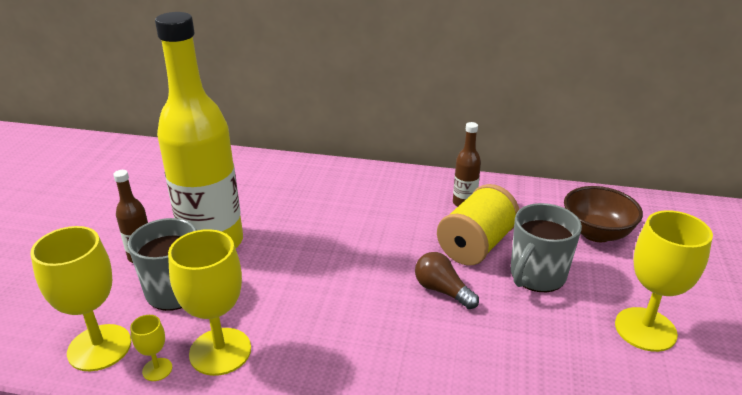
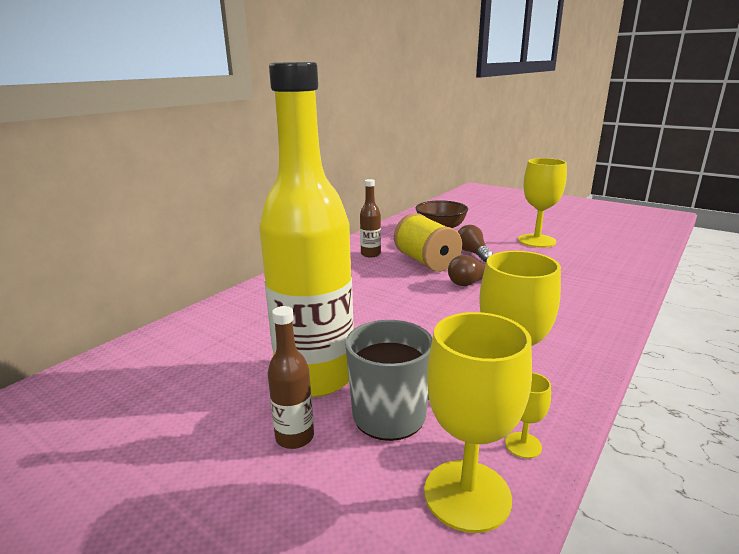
camera: 65 degrees left, 10 degrees down
(536, 276) = (473, 253): grey mug -> brown light bulb

